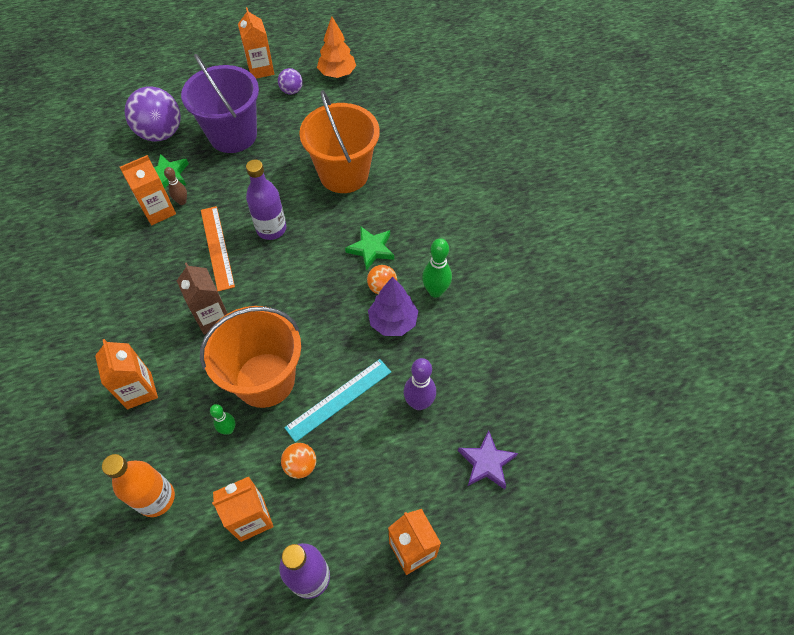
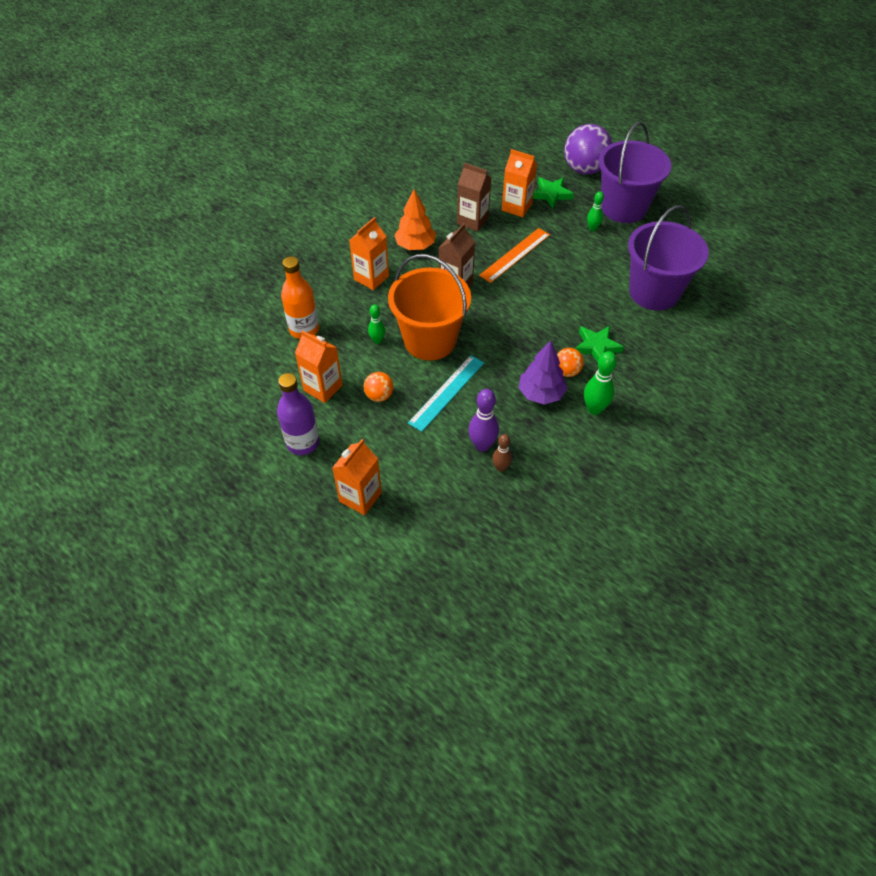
camera: 60 degrees right, 5 degrees down
(143, 256) = (472, 221): none -> brown carton
(182, 202) = (536, 214): brown bowling pin -> brown bowling pin (500, 467)
(237, 171) = (592, 228): none -> green bowling pin
(261, 69) = (706, 187): orange carton -> none
(271, 229) = (559, 276): purple bottle -> none
(291, 91) = (704, 217): purple ball -> none
(337, 74) = (755, 235): orange tree -> orange tree (415, 246)
(339, 399) = (447, 392): turquoise ruler -> turquoise ruler turned 75 degrees counterclockwise
(344, 174) = (654, 292): orange bucket -> purple bucket
(486, 463) = (464, 516): purple star -> none

